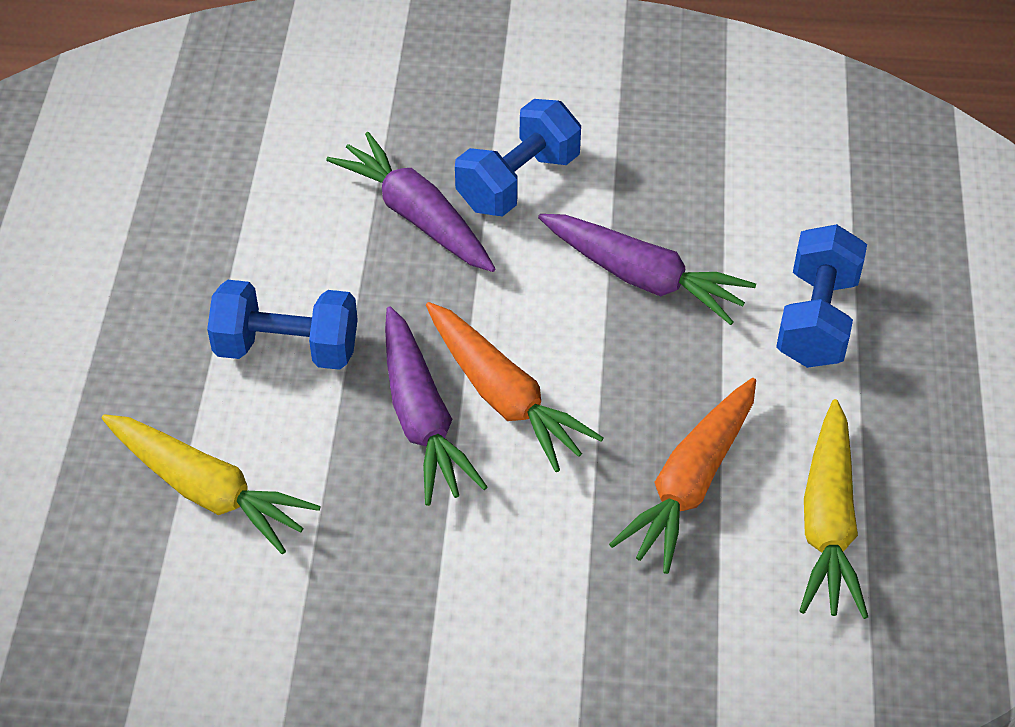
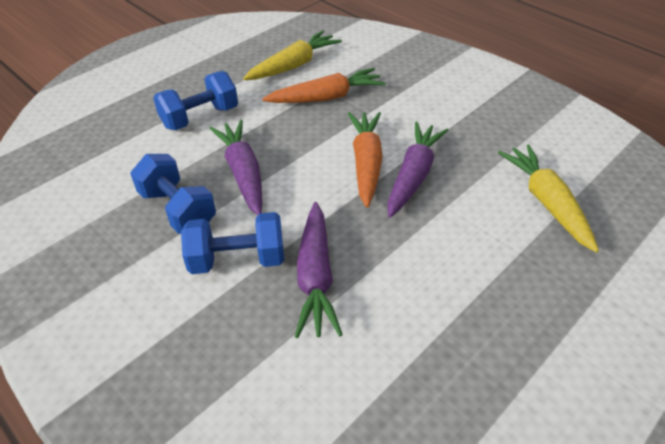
camera: 140 degrees left, 5 degrees down
(287, 348) = (457, 246): blue dumbbell -> blue dumbbell (178, 209)

